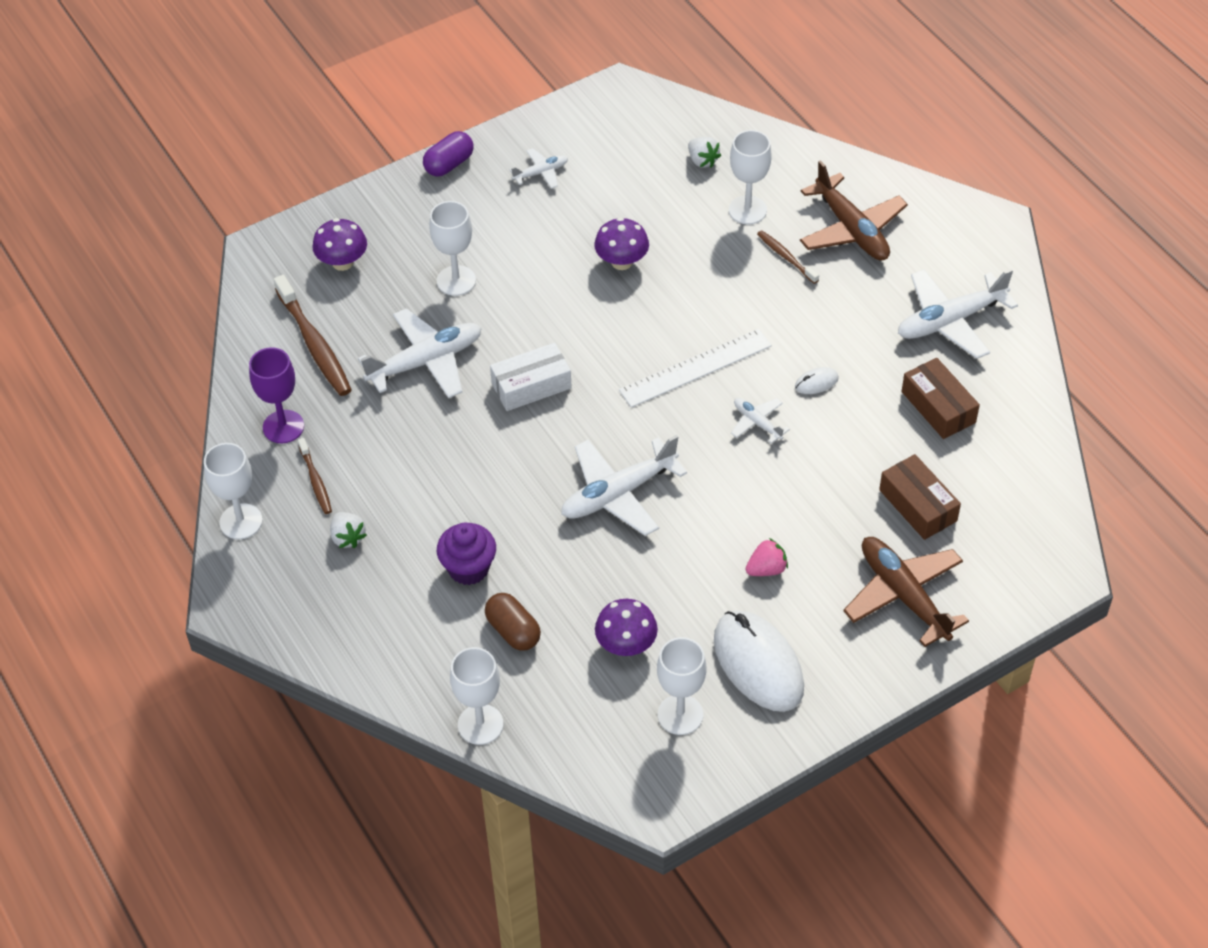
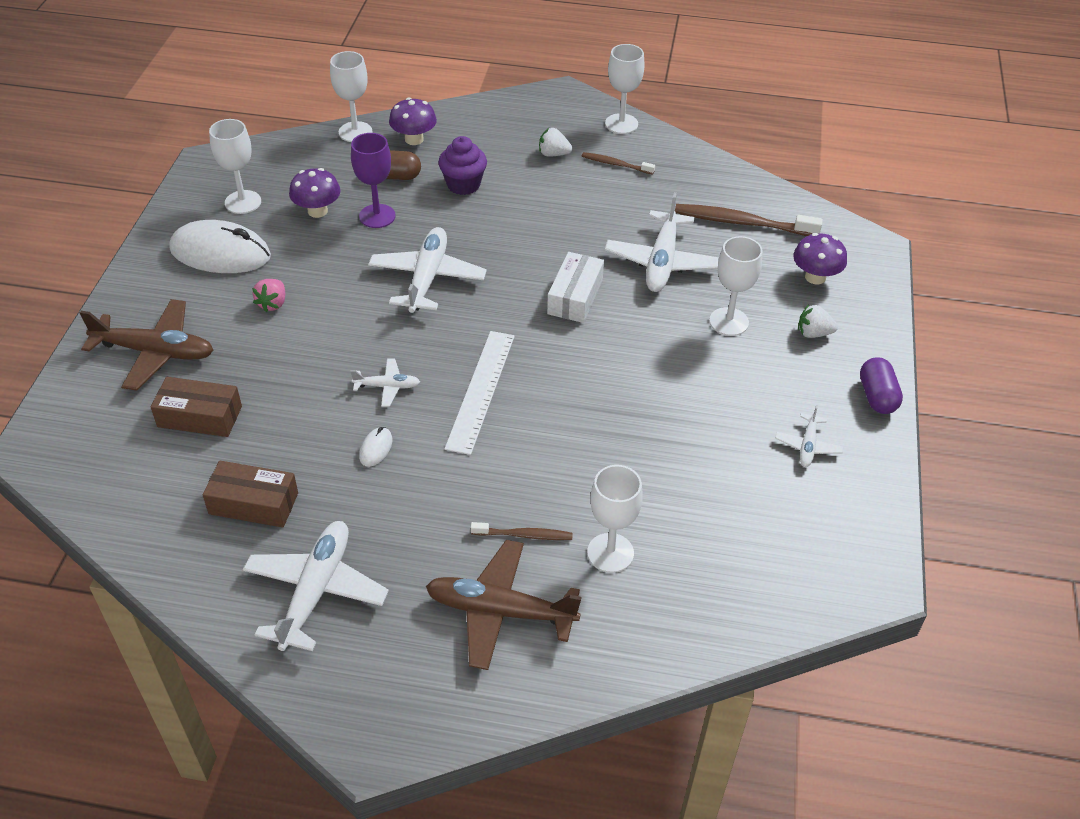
camera: 130 degrees right, 5 degrees down
(283, 427) = (680, 174): purple goblet -> purple goblet (377, 216)
(622, 262) = (642, 425): purple mushroom -> purple mushroom (414, 139)
(702, 161) = (710, 569): white strawberry -> white strawberry (813, 333)

